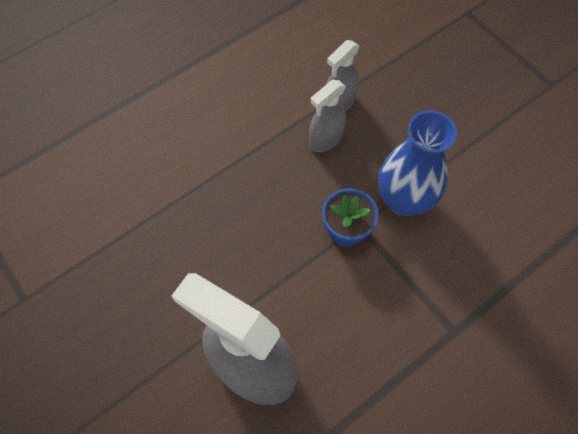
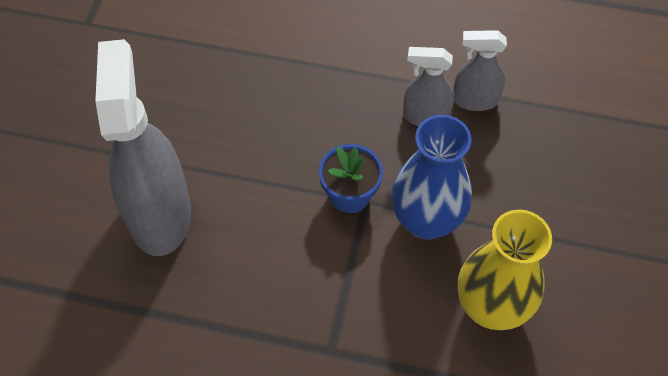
camera: 50 degrees right, 5 degrees down
(494, 212) = (491, 307): none -> yellow vase

